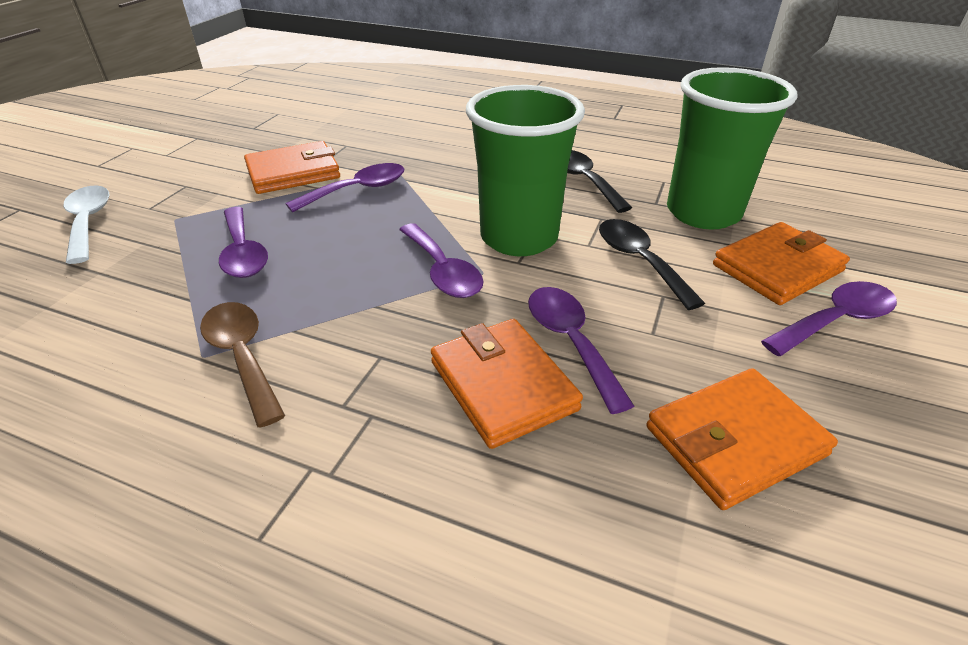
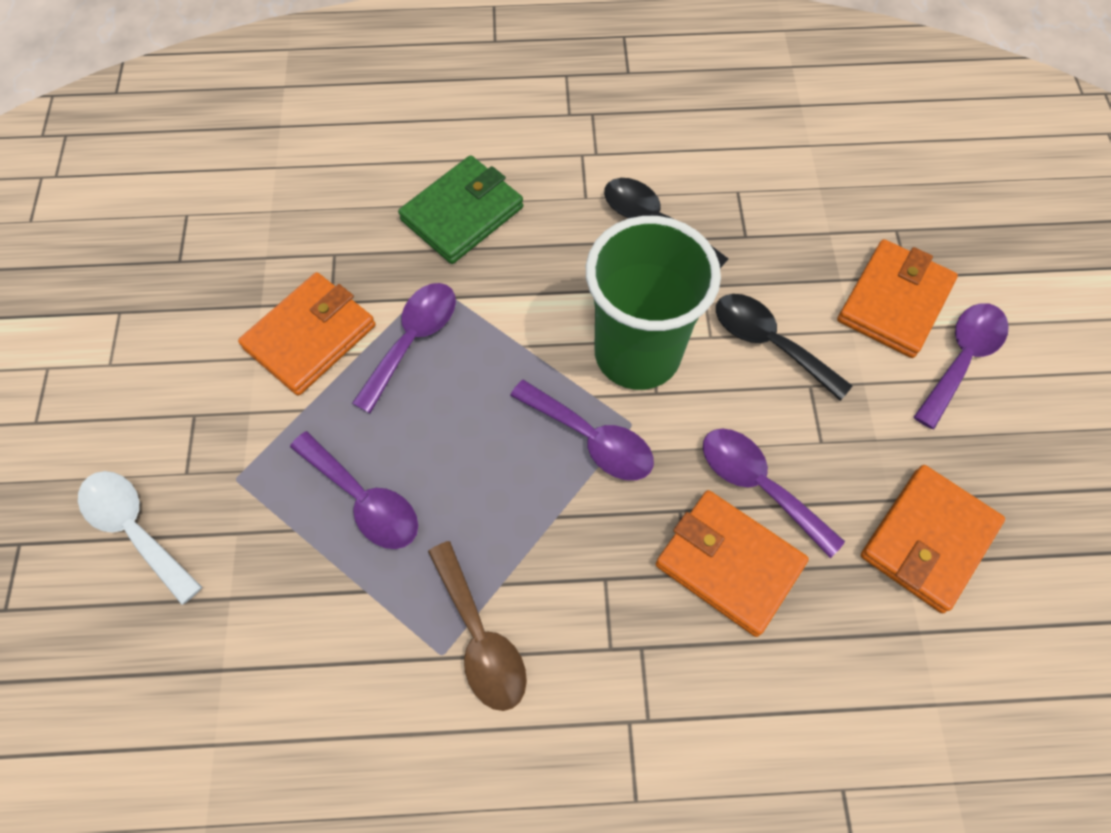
camera: 25 degrees left, 25 degrees up
(242, 357) = (480, 638): brown spoon -> brown spoon turned 150 degrees counterclockwise
(446, 147) = (462, 214): none -> green wallet
(703, 213) = (798, 236): green cup -> none

